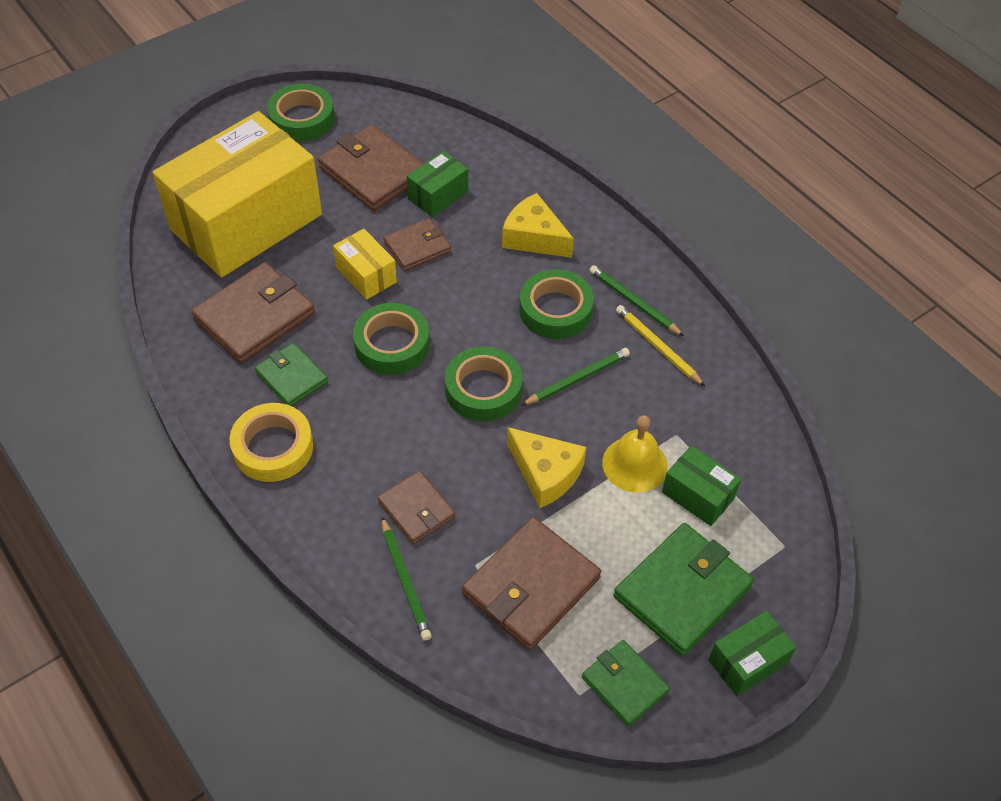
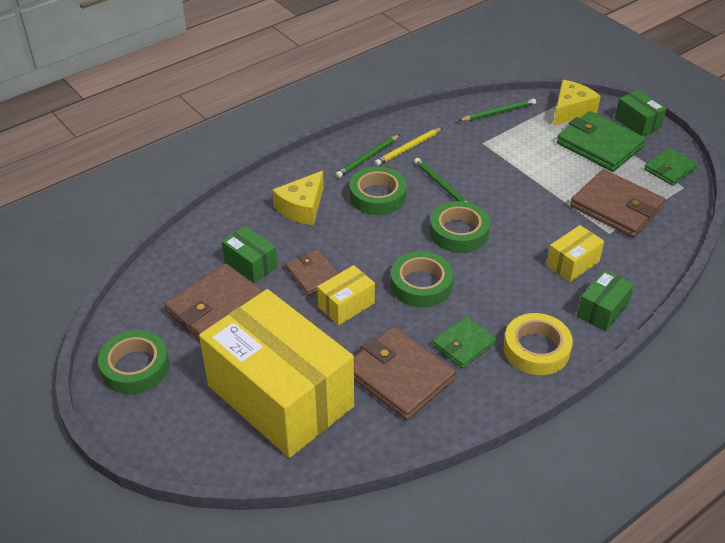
camera: 90 degrees left, 10 degrees down
(405, 580) = (631, 266): green pencil -> green pencil (498, 112)
(416, 509) = (572, 263): brown wallet -> yellow box
(545, 473) = (527, 201): yellow cheese -> yellow cheese (571, 110)
(634, 464) = (510, 161): yellow bell -> none
(698, 495) = (528, 136): green box -> green box (602, 310)

